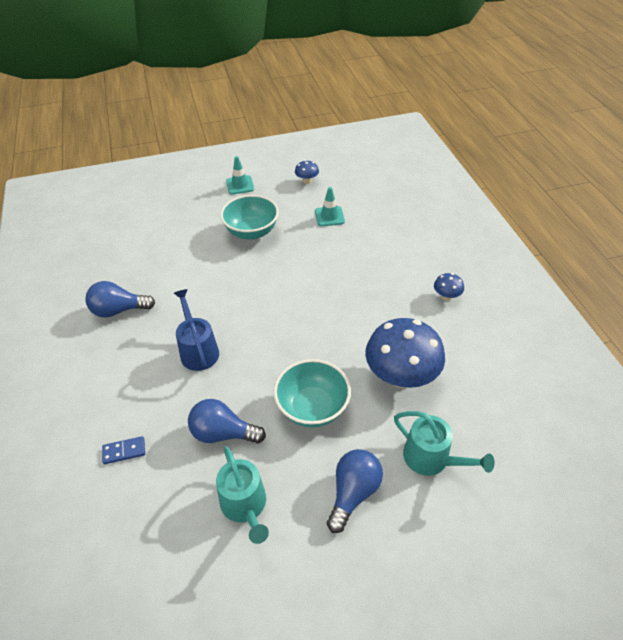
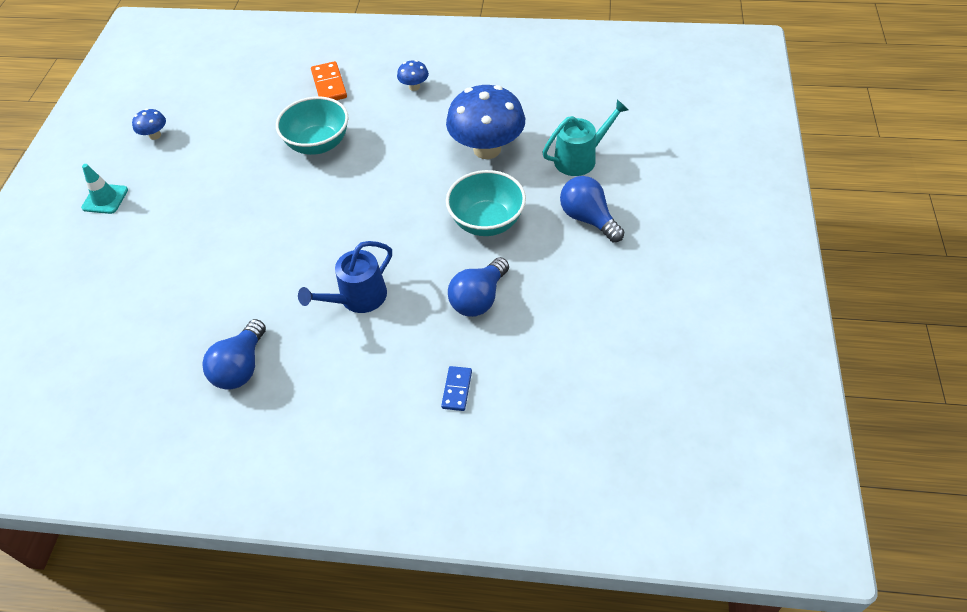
camera: 65 degrees left, 5 degrees up
(198, 350) = (358, 298): blue watering can -> blue watering can turned 45 degrees counterclockwise
(245, 505) = (566, 298): turquoise watering can -> none
(251, 232) = (203, 208): turquoise bowl -> turquoise bowl (318, 144)
(329, 216) = (234, 134): turquoise traffic cone -> none
(413, 244) = (329, 85): none -> orange domino

